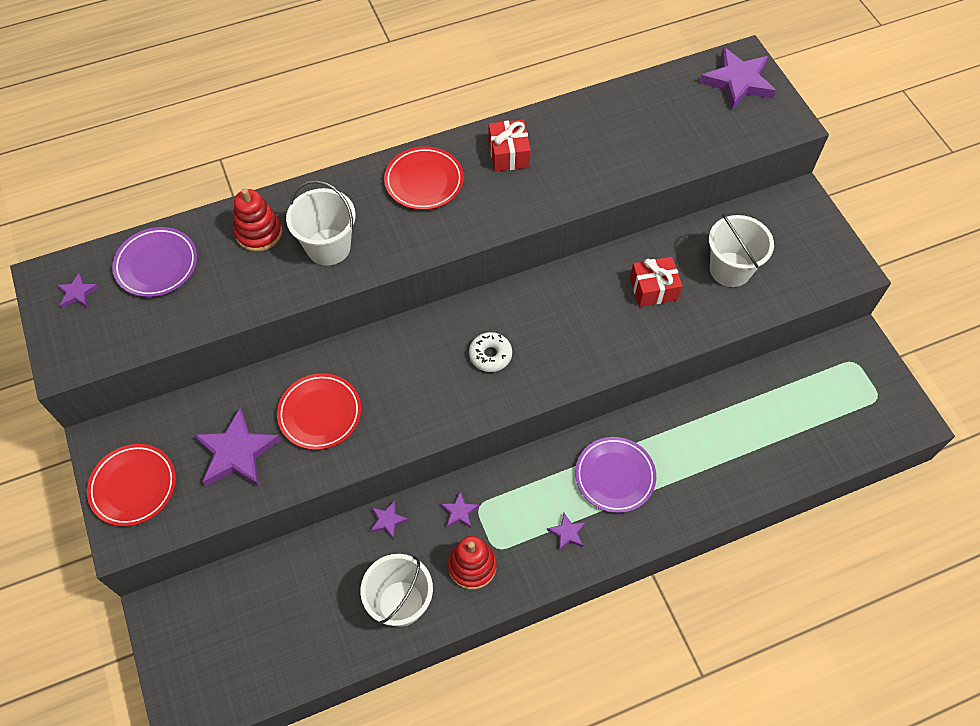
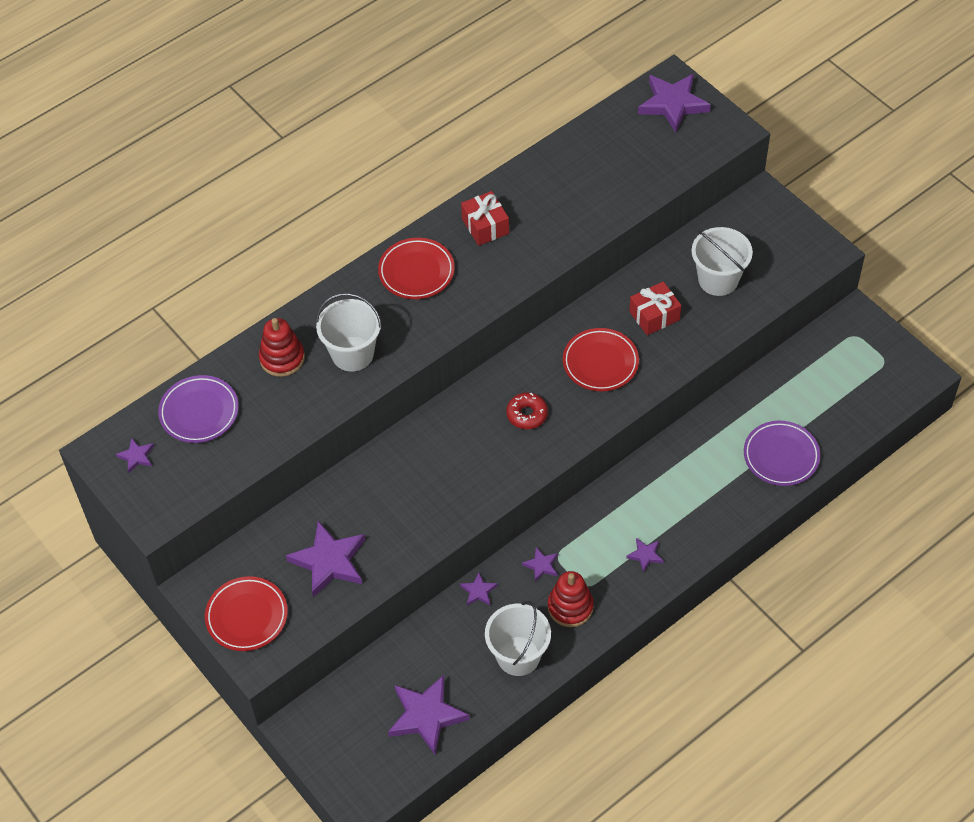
camera: 15 degrees left, 5 degrees down
(286, 640) = (426, 716): none -> purple star
(320, 413) = (391, 507): red plate -> red plate (600, 362)
(490, 355) = (527, 414): white donut -> red donut
(614, 476) = (671, 495): purple plate -> purple plate (781, 456)

